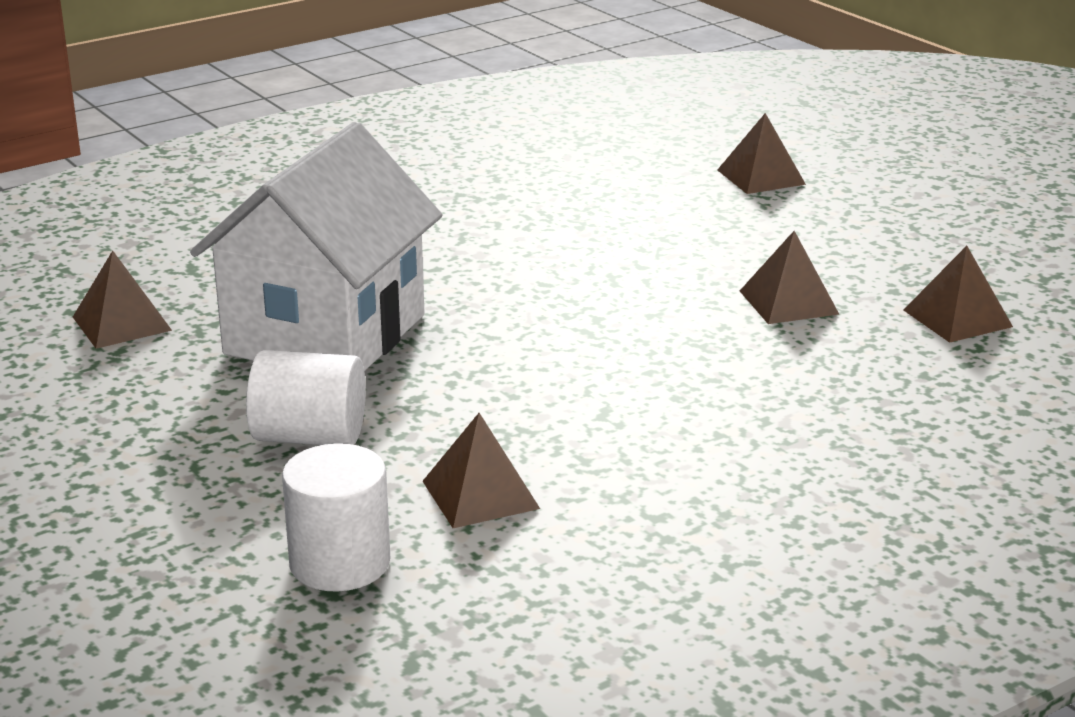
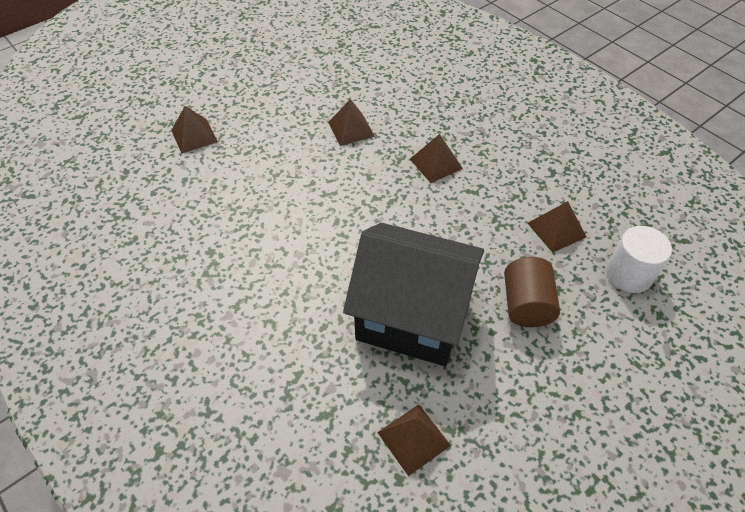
camera: 95 degrees left, 25 degrees up
(309, 437) = (526, 305): white cylinder -> brown cylinder
(325, 334) = (412, 317): white house -> black house
(957, 318) = (362, 78): brown pyramid -> brown pyramid (436, 163)

